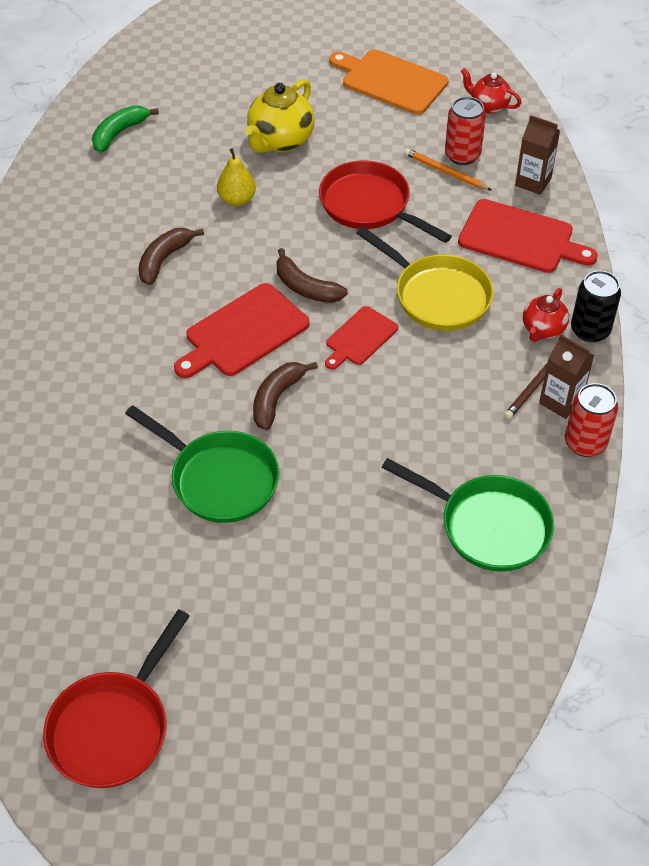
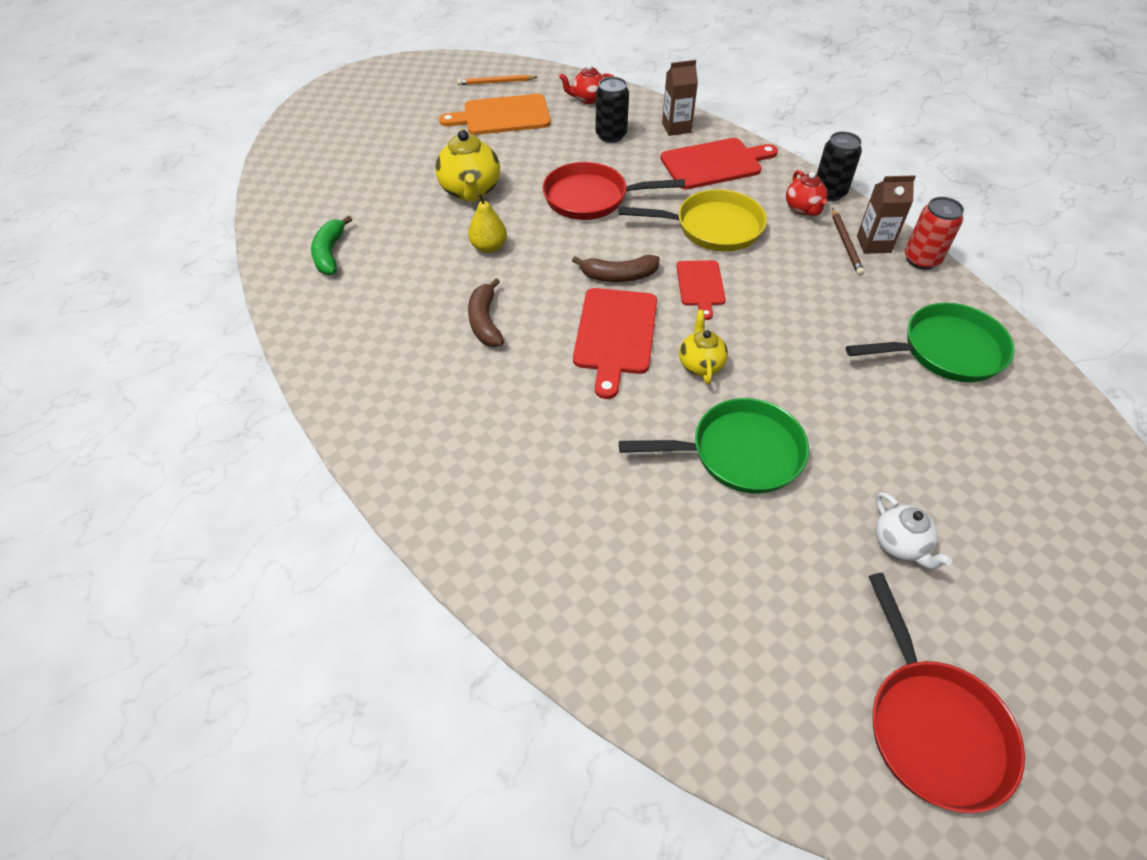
camera: 40 degrees left, 0 degrees up
(246, 620) = (900, 544): none -> white teapot
(276, 398) = (700, 364): brown banana -> yellow teapot
(445, 172) = (614, 151): orange pencil -> orange pencil (496, 82)
(462, 155) = (611, 135): red can -> black can

